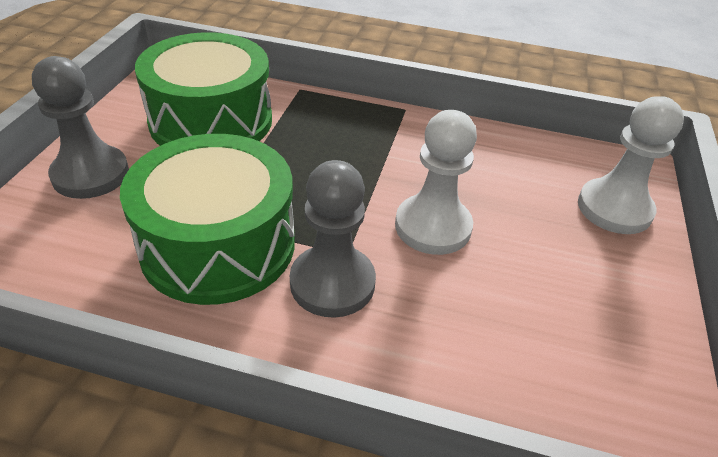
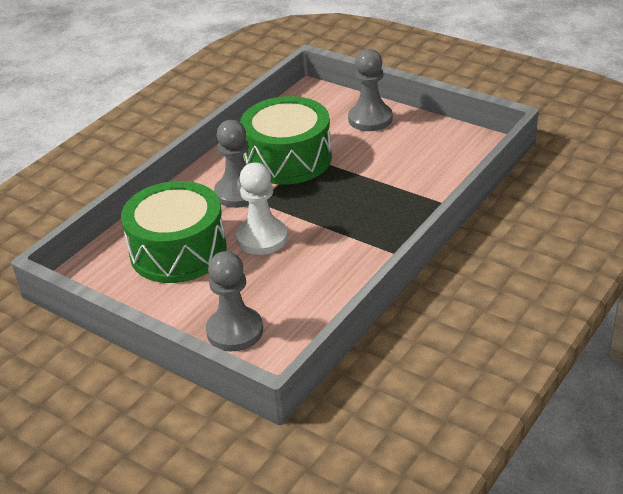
camera: 115 degrees right, 5 degrees down
(211, 121) = (415, 162): green drum -> green drum (178, 251)
(614, 209) = (235, 331): white pawn -> grey pawn

